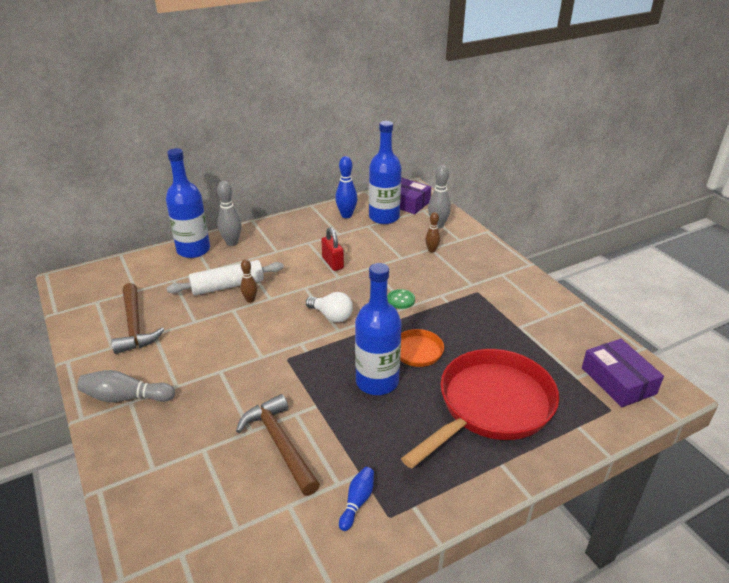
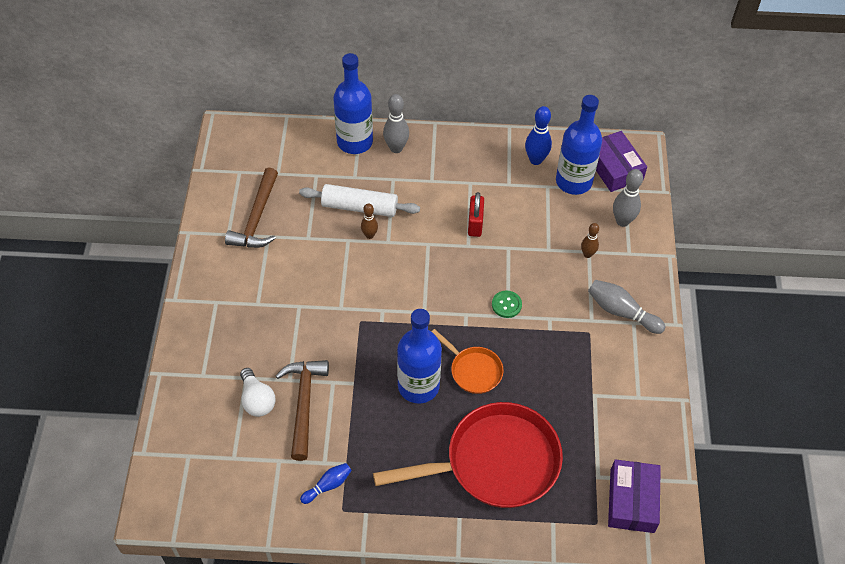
camera: 30 degrees right, 20 degrees up
(126, 397) = (215, 295): grey bowling pin -> grey bowling pin (621, 312)
(331, 316) = (429, 292): white light bulb -> white light bulb (257, 400)

